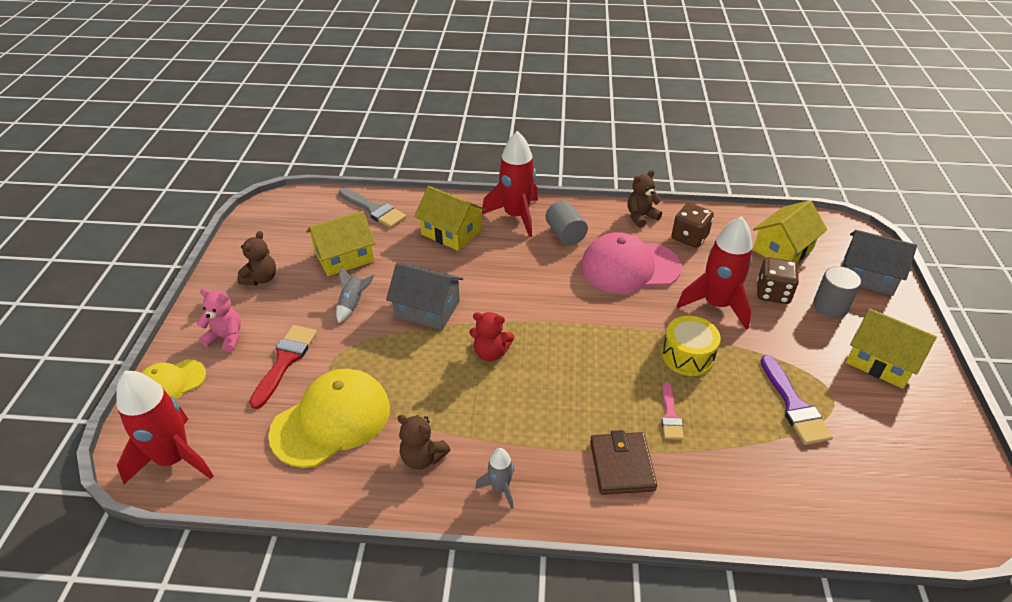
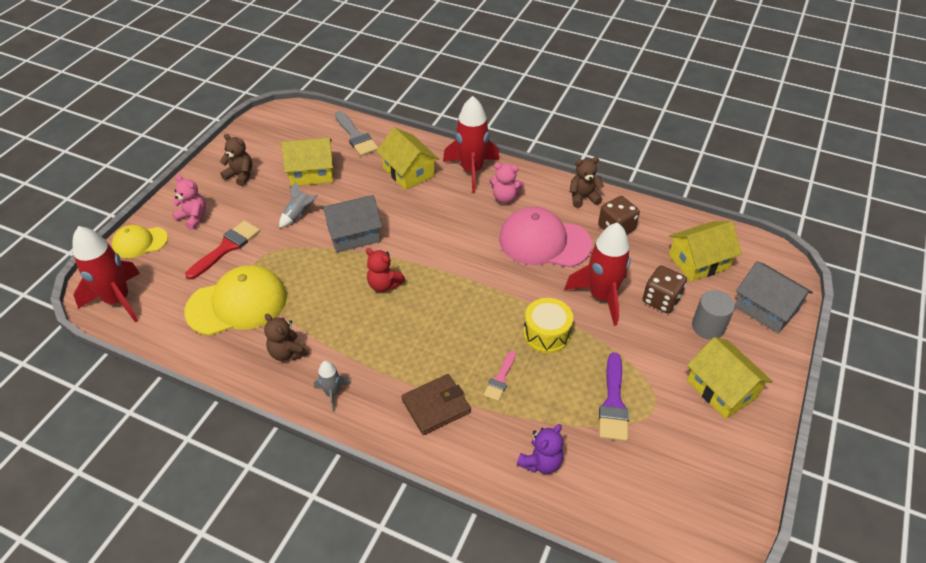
camera: 20 degrees right, 5 degrees up
(261, 278) = (240, 175): brown teddy bear -> brown teddy bear turned 105 degrees counterclockwise
(427, 309) = (353, 234): grey house -> grey house turned 60 degrees counterclockwise
(565, 234) = (505, 197): grey cylinder -> pink teddy bear
(621, 465) = (436, 406): brown wallet -> brown wallet turned 45 degrees clockwise
(764, 489) = (541, 462): none -> purple teddy bear

